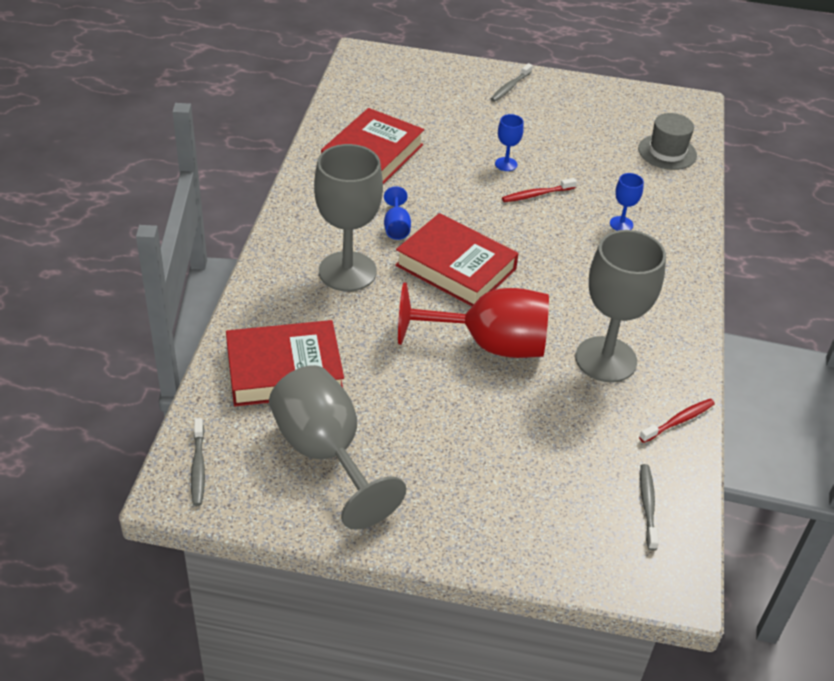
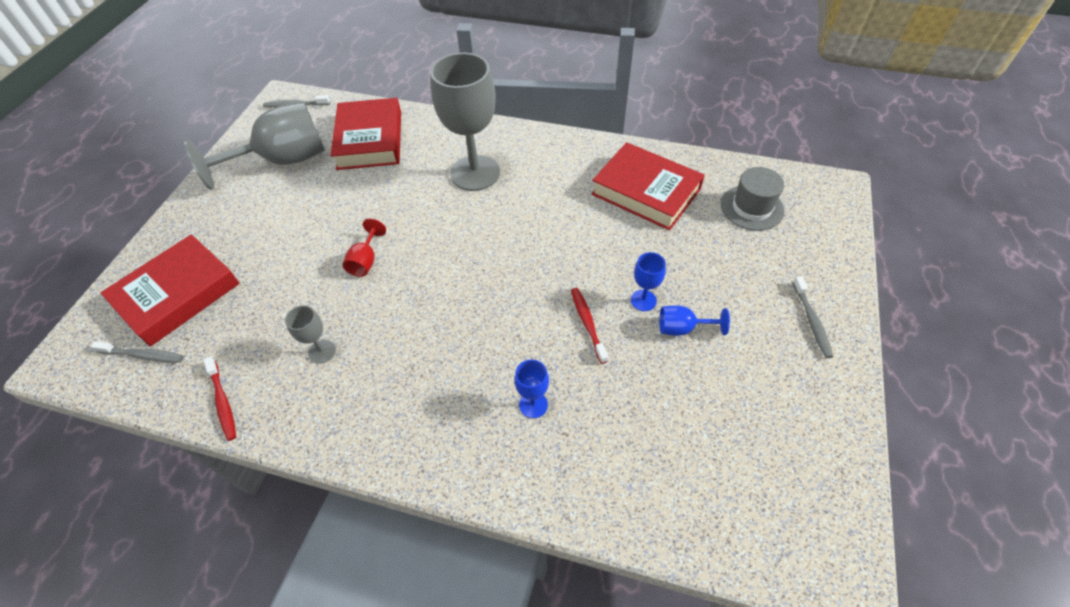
camera: 100 degrees right, 10 degrees up
(396, 227) = (533, 205): blue goblet -> blue goblet (682, 328)
(455, 267) = (472, 244): red book -> red book (177, 294)
(488, 344) = (366, 261): red goblet -> red goblet, size x0.43
(510, 87) = (811, 321): grey toothbrush -> grey toothbrush turned 135 degrees counterclockwise
(606, 359) = (322, 351): grey goblet -> grey goblet, size x0.43
(667, 152) = (695, 497): grey hat -> grey hat (752, 207)

